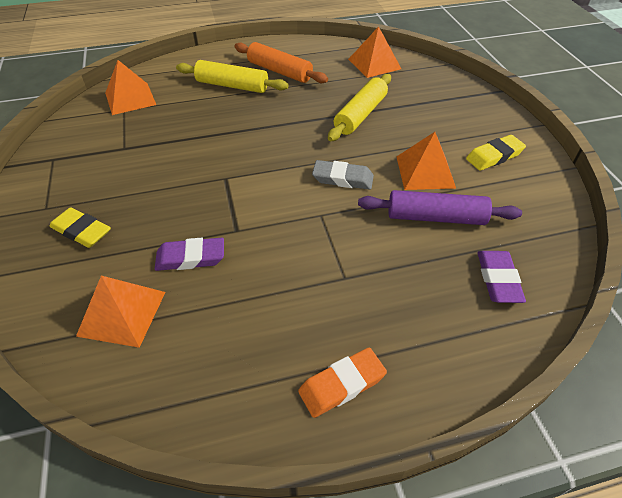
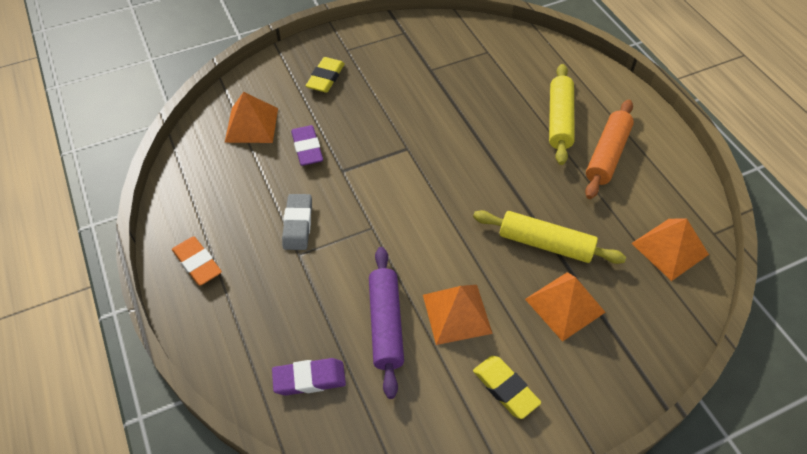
camera: 80 degrees right, 5 degrees up
(130, 98) = (506, 50): orange pyramid -> orange pyramid (564, 305)
(342, 178) = (427, 239): grey eraser -> grey eraser (298, 224)

